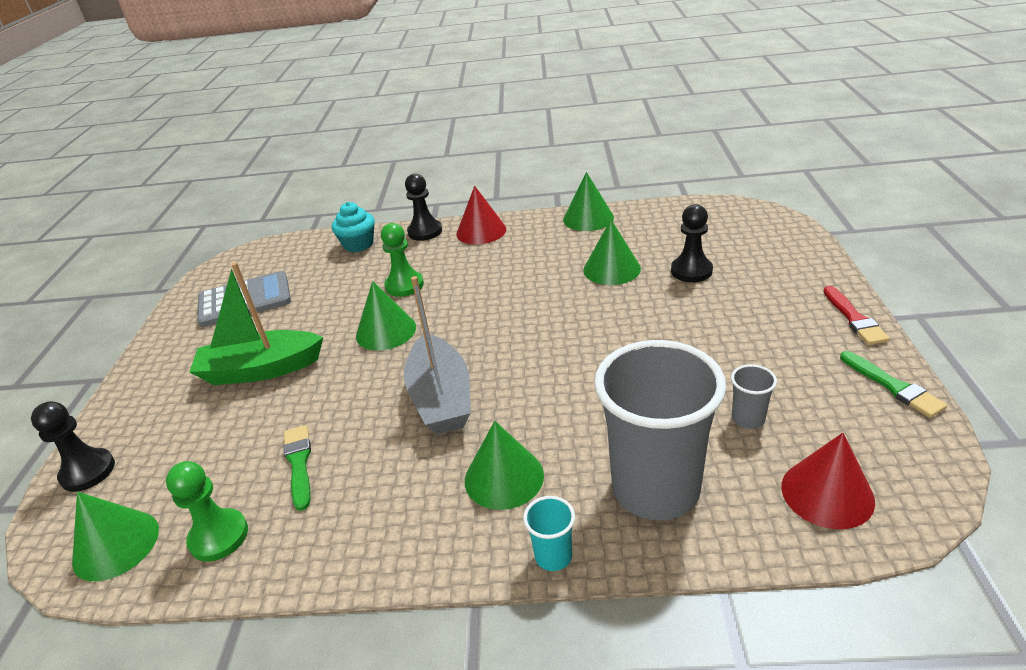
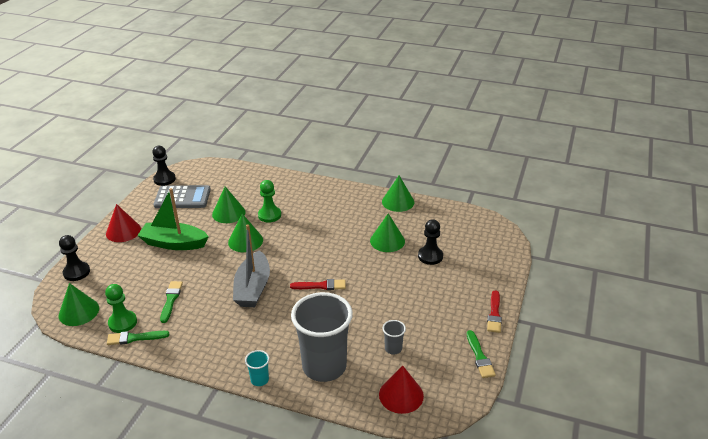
camera: 15 degrees right, 0 degrees up
(257, 559) = (135, 338): none -> green brush
(358, 244) = (259, 179): turquoise cupcake -> none
(425, 231) = (300, 181): black pawn -> black pawn (164, 179)
(481, 231) = (331, 191): red cone -> red cone (123, 231)
(504, 477) = (259, 338): green cone -> green cone (228, 213)
(555, 360) = (321, 286): none -> red brush

